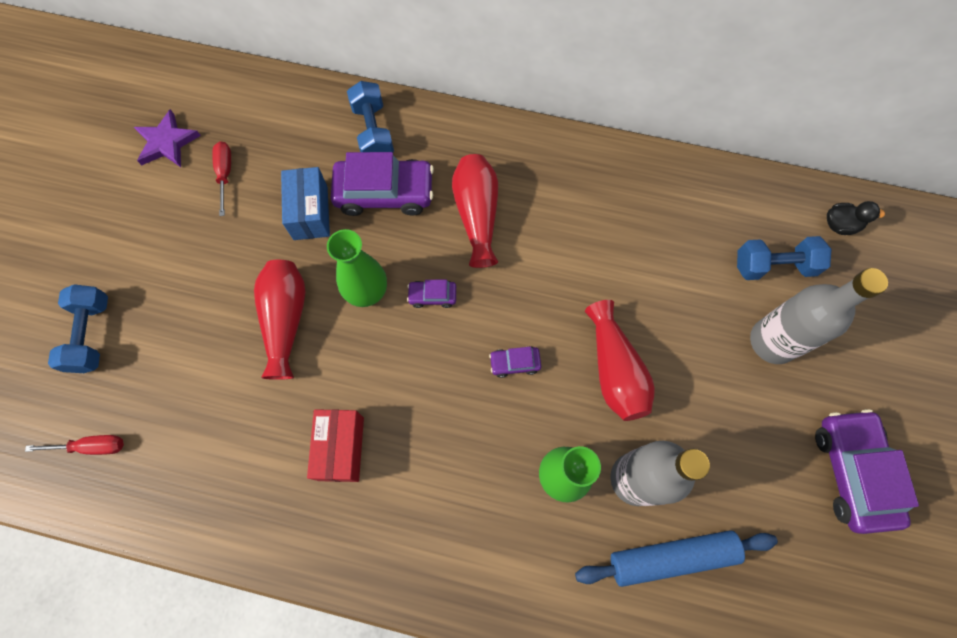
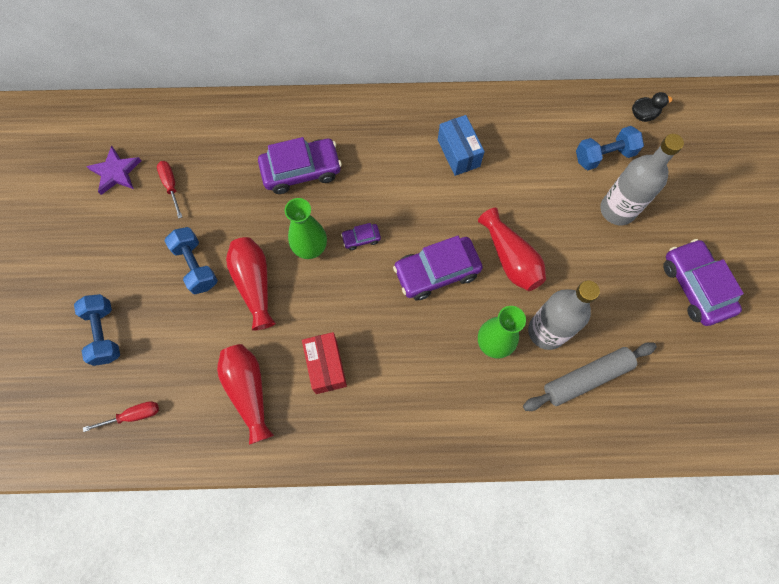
camera: 15 degrees left, 0 degrees up
(310, 213) = (248, 199): blue box -> blue box (458, 153)
(373, 132) = (278, 126): blue dumbbell -> blue dumbbell (196, 266)
(477, 215) = (377, 170): red vase -> red vase (248, 391)
(514, 363) = (436, 272): purple car -> purple car, size x2.17
(671, 557) = (586, 378): blue rolling pin -> grey rolling pin

